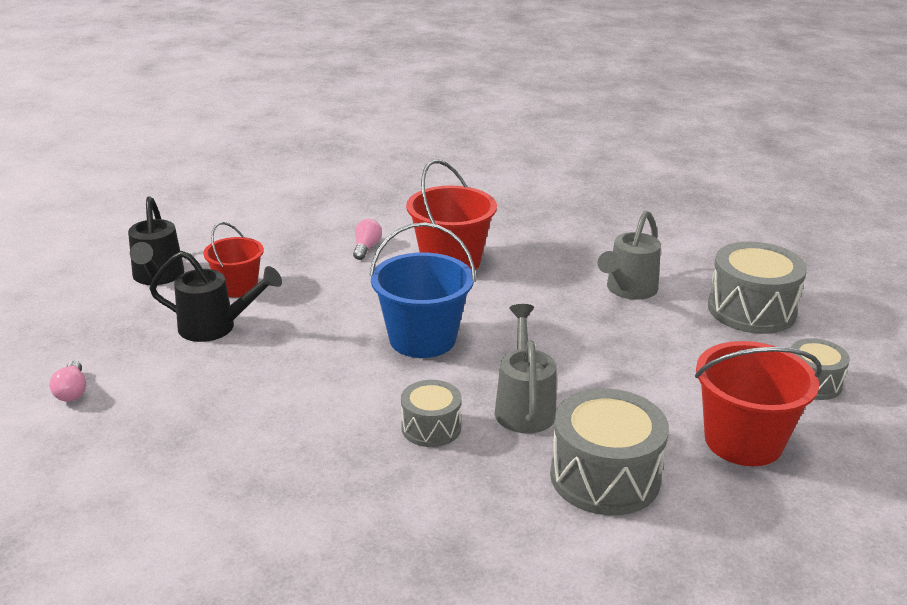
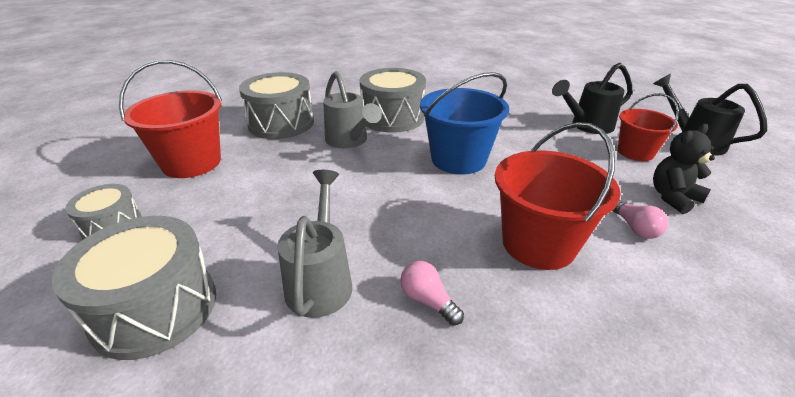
camera: 150 degrees right, 5 degrees up
(72, 391) = (577, 85): pink light bulb -> pink light bulb (428, 300)
(295, 252) = (673, 197): none -> black teddy bear
(431, 428) = (393, 117): grey drum -> grey drum, size x1.73

